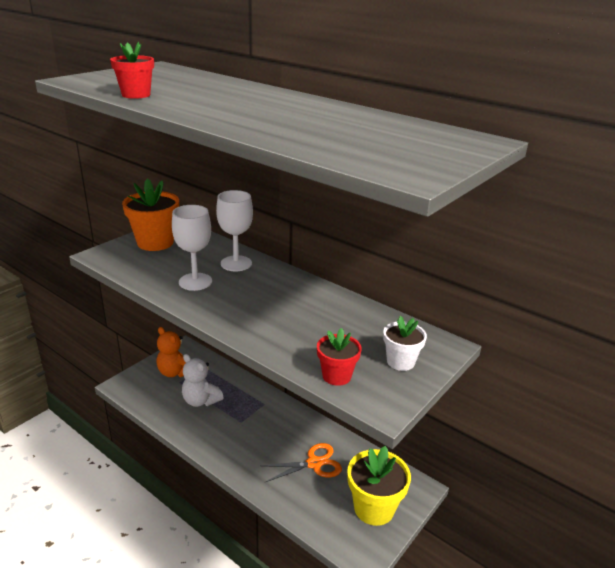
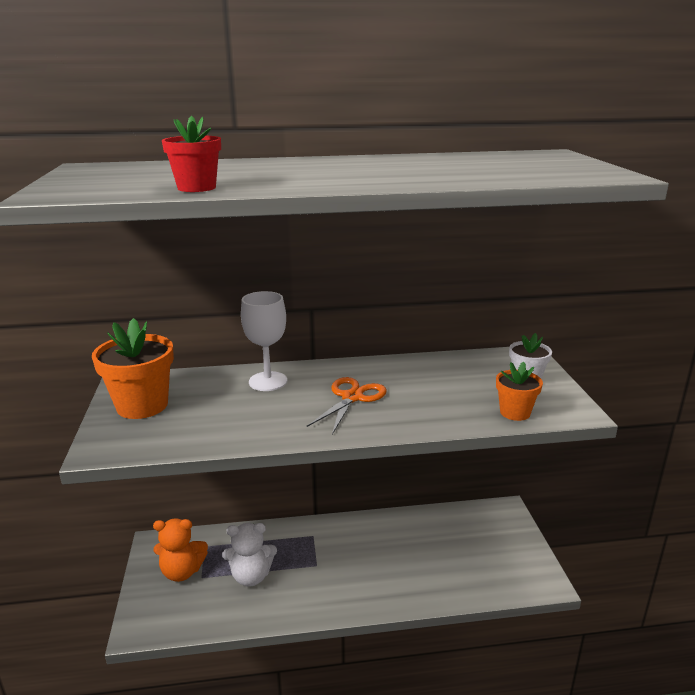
camera: 45 degrees left, 5 degrees down
(195, 282) = (265, 415): white goblet -> none
(314, 463) = (421, 549): orange scissors -> orange scissors (352, 397)
(336, 376) = (515, 412): red flower pot -> orange flower pot
(374, 508) = (503, 545): yellow flower pot -> none

